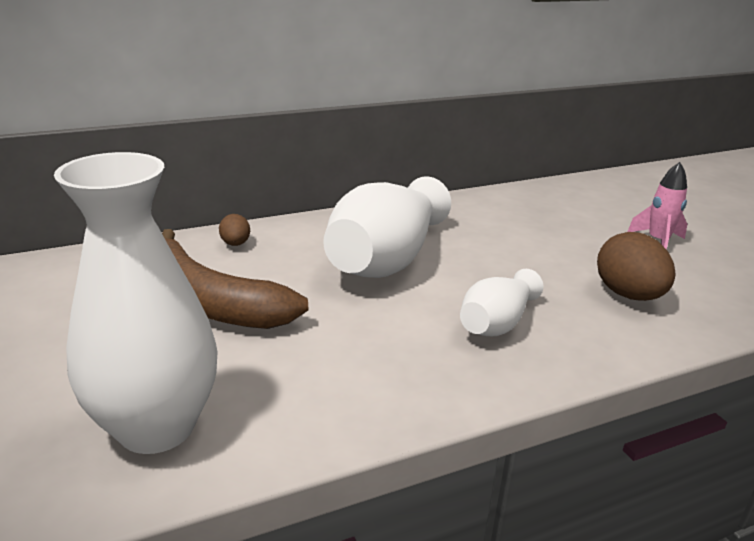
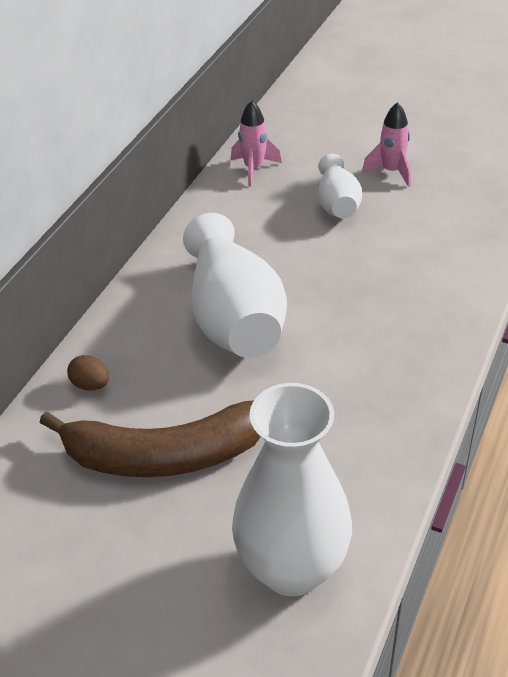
camera: 40 degrees left, 15 degrees up
(497, 323) = (380, 327): white vase -> white vase (337, 203)
(534, 197) = (254, 169): none -> pink rocket
(628, 295) = (427, 243): brown egg -> none

